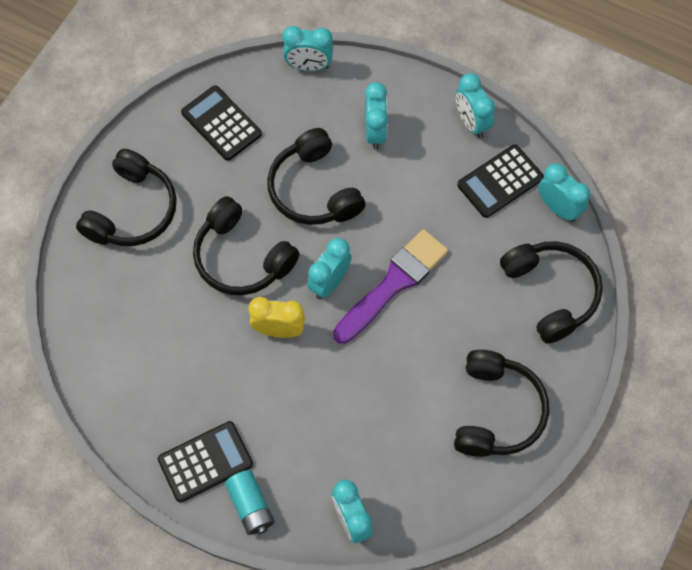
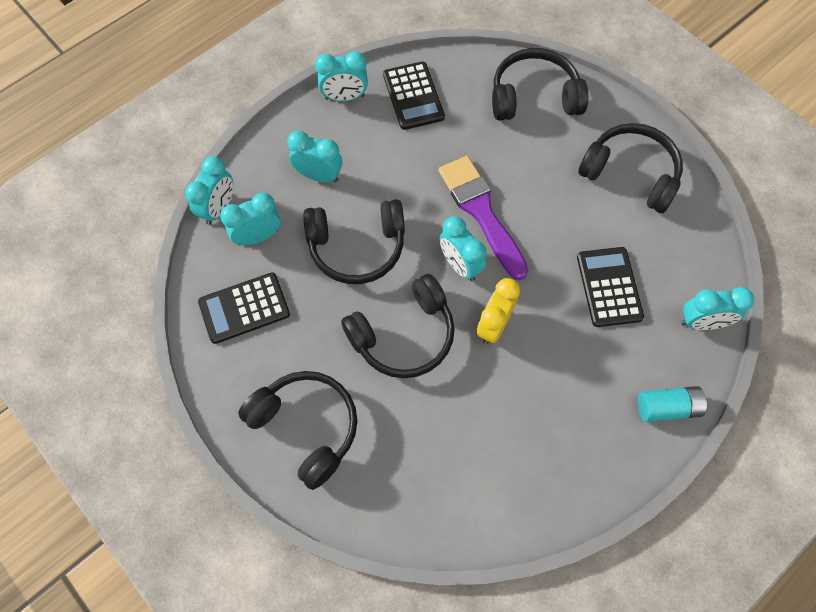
camera: 70 degrees left, 0 degrees up
(205, 462) = (611, 437): black calculator -> black calculator (609, 287)
(558, 208) = (456, 63): turquoise clock -> turquoise clock (258, 236)

